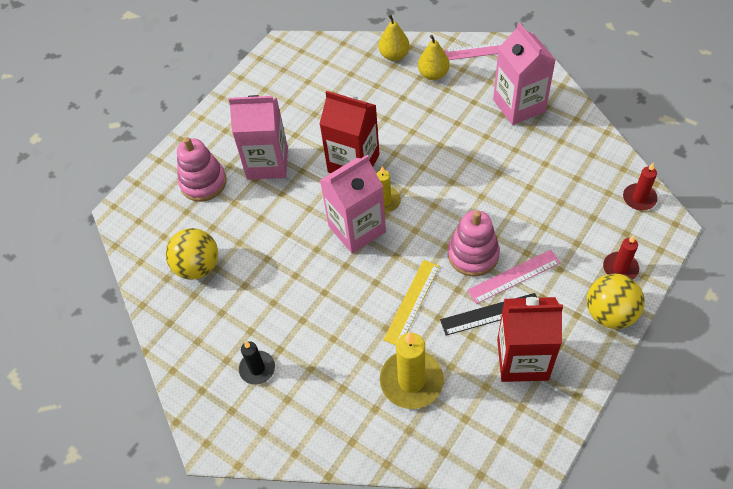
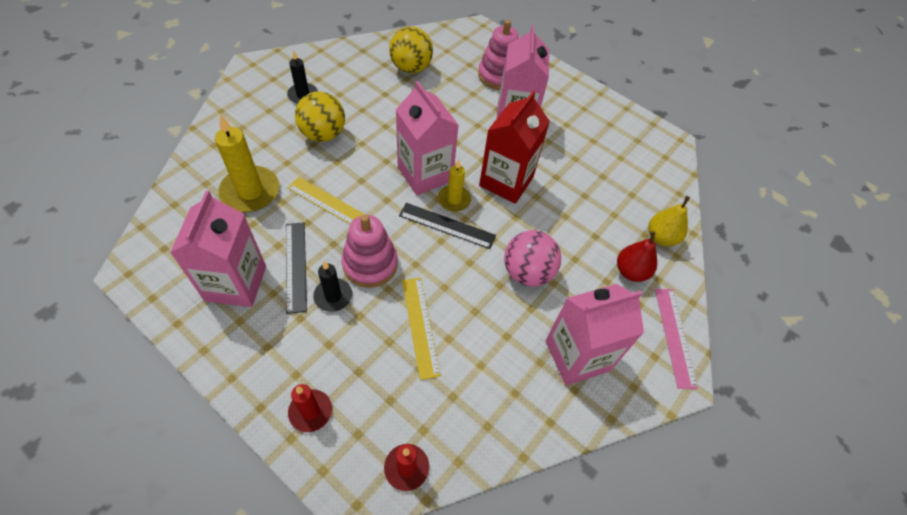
camera: 85 degrees right, 0 degrees up
(416, 202) = (447, 225): none -> black ruler
(433, 74) = (631, 271): yellow pear -> red pear
(452, 140) = (527, 272): none -> pink ball
(514, 276) = (333, 296): pink ruler -> black candle
(522, 359) = (236, 283): red carton -> pink carton
(524, 207) = (420, 326): none -> yellow ruler
(609, 313) = (256, 382): yellow ball -> yellow ball (323, 134)

